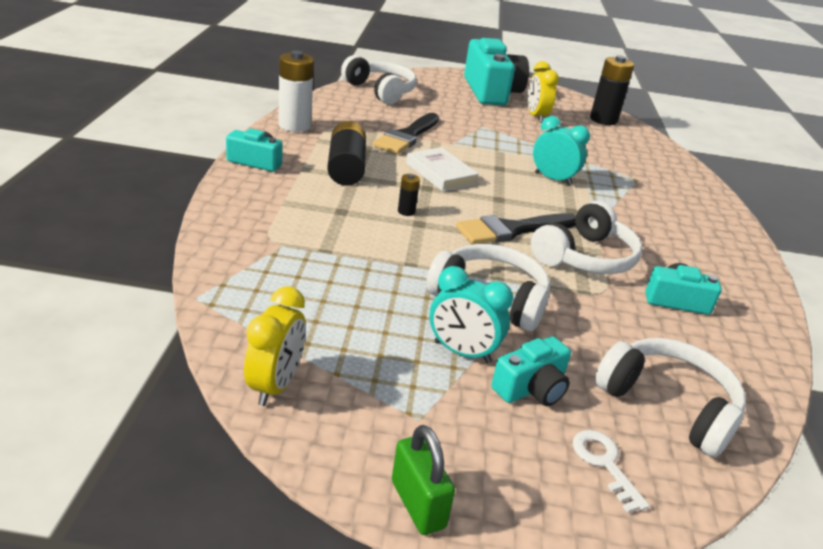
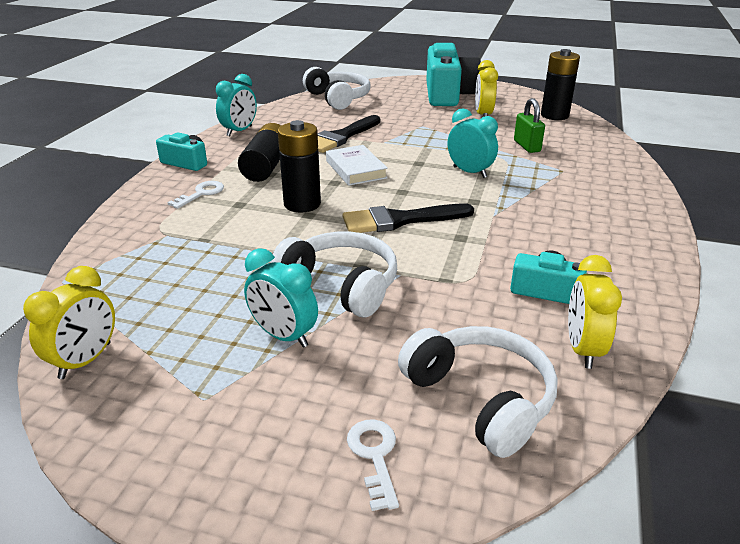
camera: 15 degrees right, 0 degrees up
(293, 198) = (201, 194): none -> white key
(294, 125) = (239, 131): white battery -> turquoise clock
(406, 211) = (302, 204): black battery -> black battery, size x2.17
(418, 504) = (154, 483): green padlock -> green padlock (527, 146)
(531, 388) = (336, 374): turquoise camera -> none
(585, 257) = (464, 246): white headphones -> none
(731, 356) = (582, 349): none -> yellow clock

